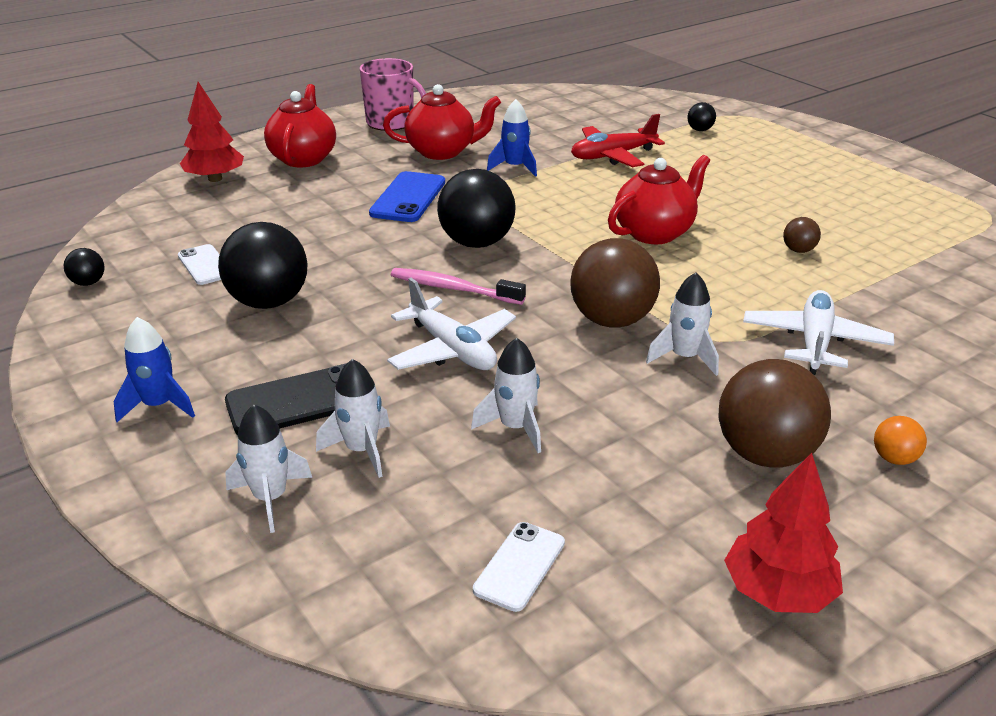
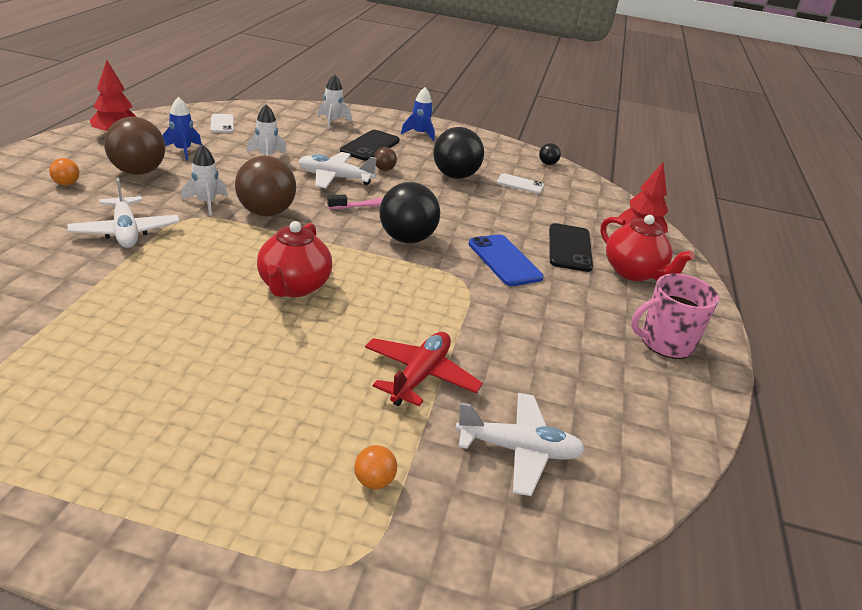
camera: 135 degrees right, 0 degrees up
(317, 189) = (569, 248): none -> black phone
(361, 450) = (320, 138): white rocket -> none
(442, 152) = (563, 319): red teapot -> none
(515, 167) = (481, 322): blue rocket -> blue rocket (183, 151)
(595, 117) = (518, 450): none -> white plane
(700, 130) = (374, 481): black ball -> orange ball
(798, 250) = (161, 306): brown ball -> brown ball (384, 169)

